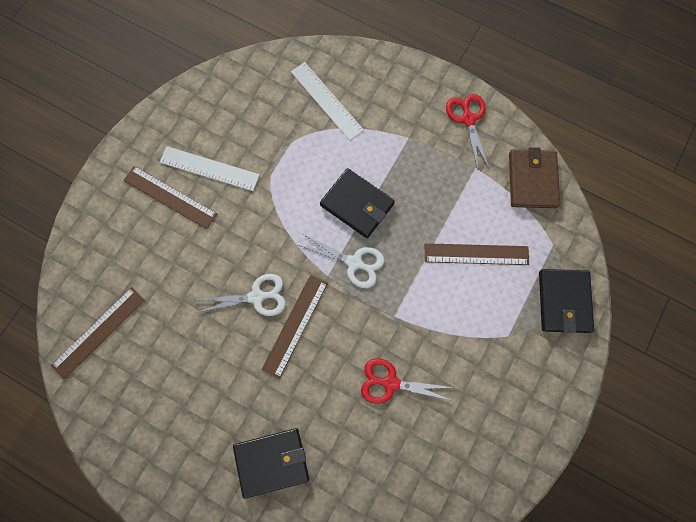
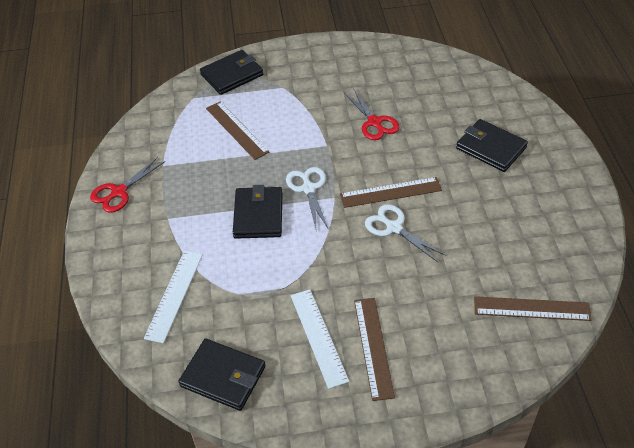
camera: 125 degrees left, 25 degrees down
(232, 91) = (223, 376): none -> black wallet
(532, 180) = (147, 131): brown wallet -> none

